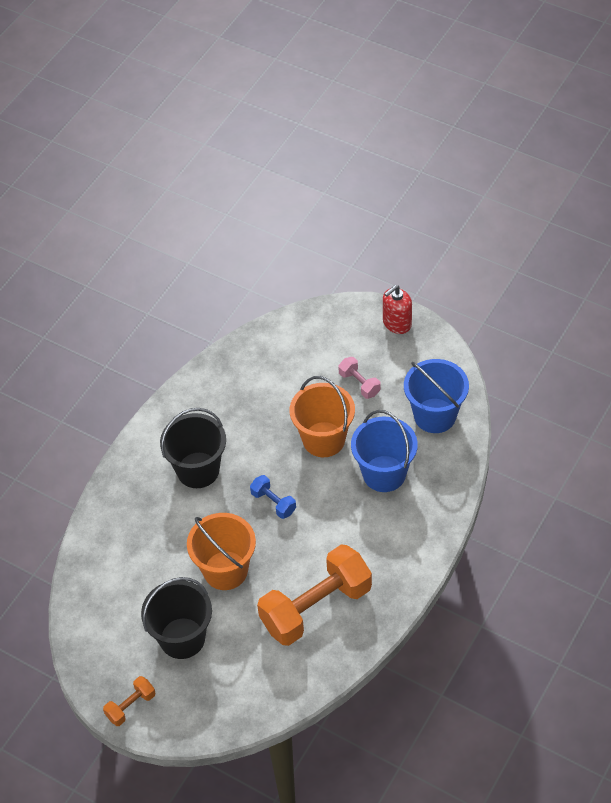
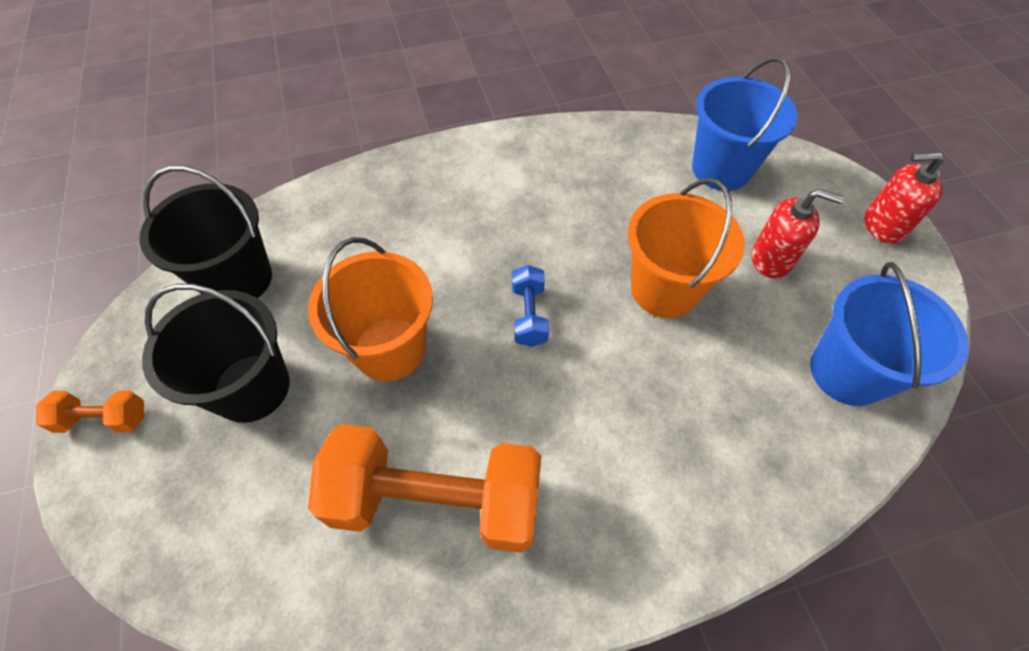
camera: 40 degrees right, 5 degrees up
(198, 470) = (488, 215): black bucket -> black bucket (238, 279)
(359, 384) = (771, 259): pink dumbbell -> red soap dispenser
(384, 474) = (705, 393): blue bucket -> blue bucket (721, 169)

